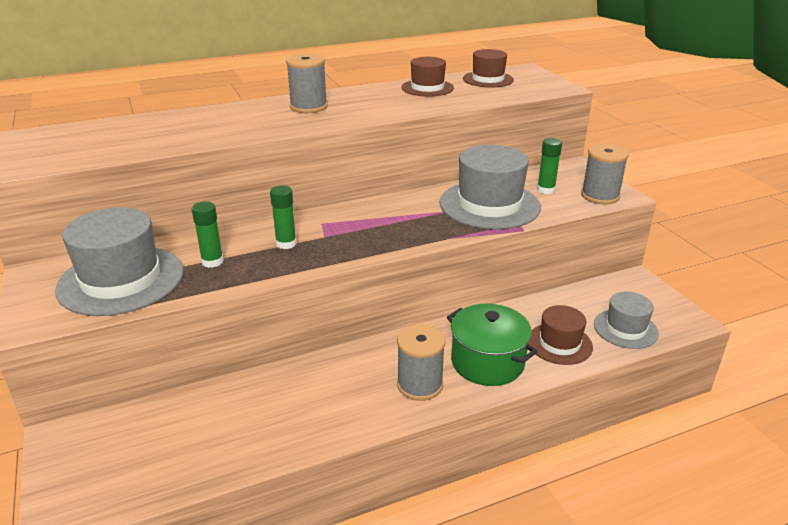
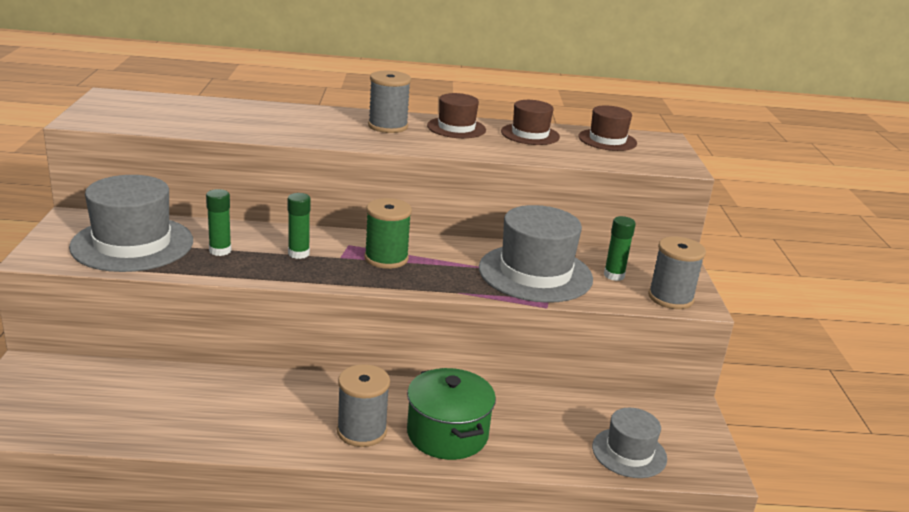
camera: 20 degrees right, 5 degrees down
(364, 226) = (386, 258): none -> green spool
(559, 343) = (540, 442): brown hat -> brown hat (456, 128)

